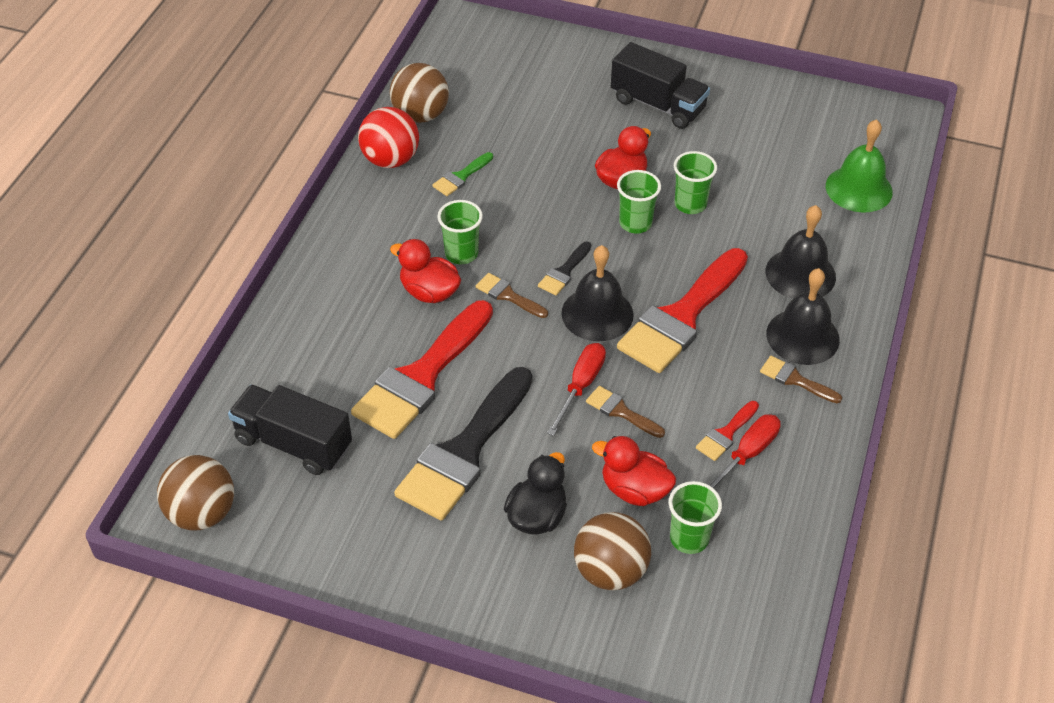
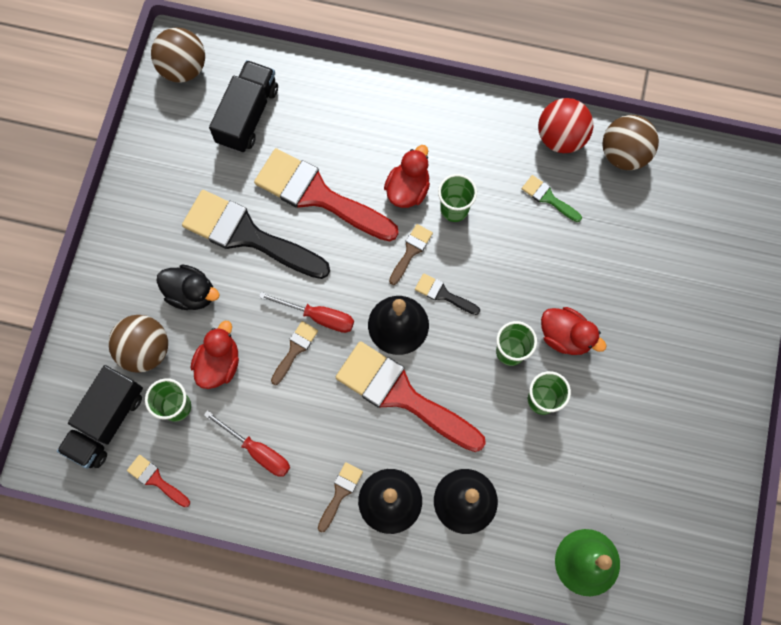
camera: 85 degrees right, 25 degrees up
(658, 105) = (677, 365): black truck -> black truck (107, 422)
(726, 434) = (278, 434): red brush -> red brush (156, 480)

